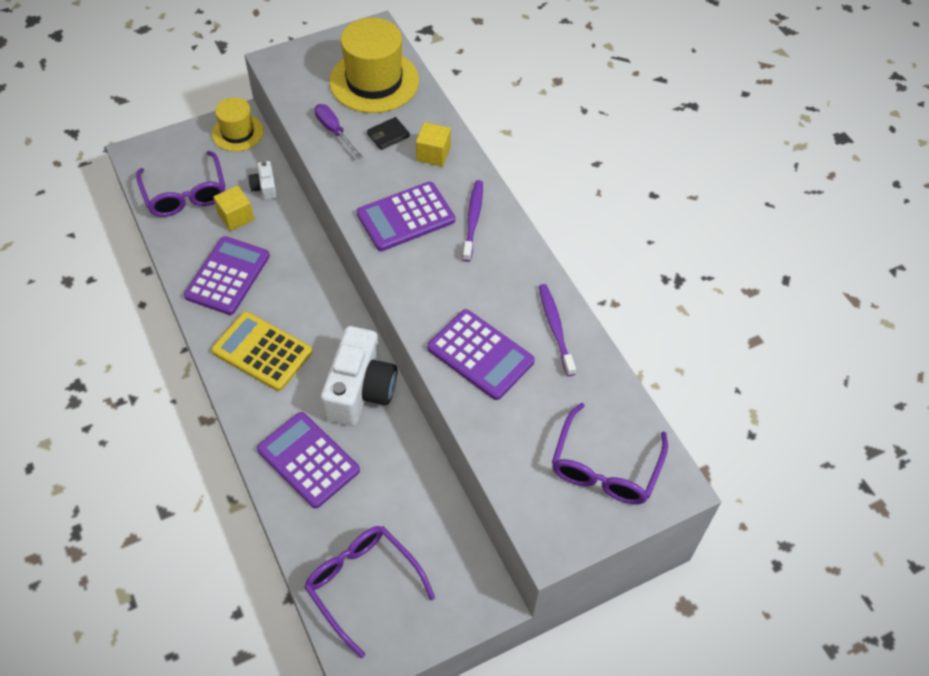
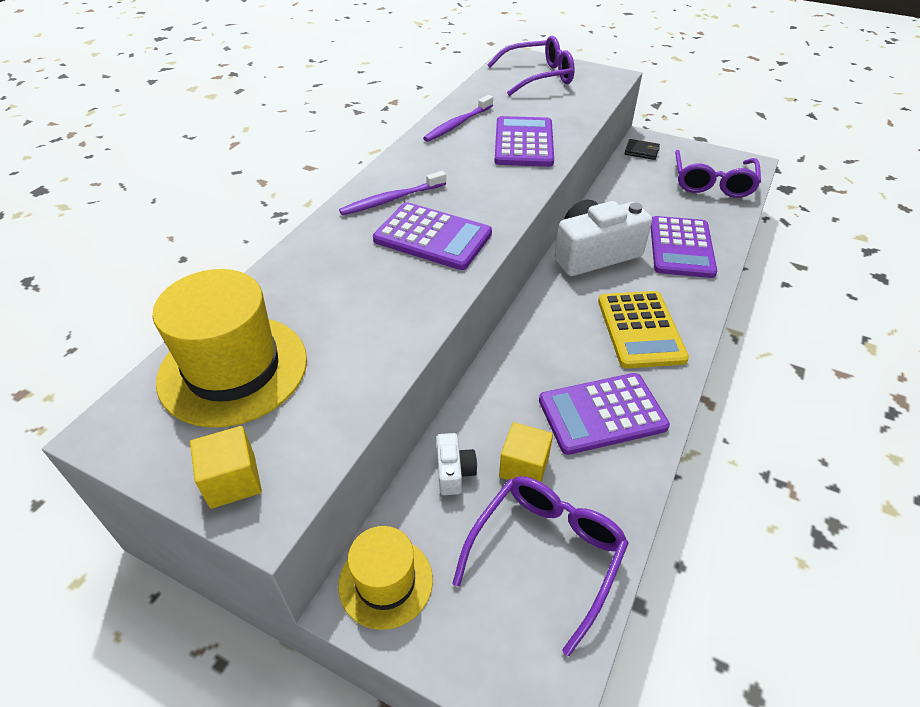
camera: 125 degrees left, 10 degrees down
(265, 187) = (454, 472): white camera -> white camera turned 45 degrees counterclockwise
(334, 131) = (360, 353): purple screwdriver -> none
(388, 135) = (326, 305): black wallet -> black wallet (641, 151)
(433, 154) = (326, 260): yellow cube -> yellow cube (233, 481)

